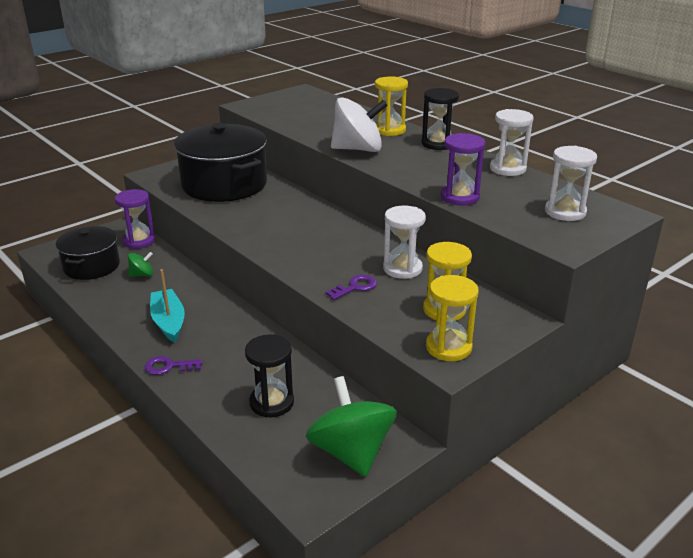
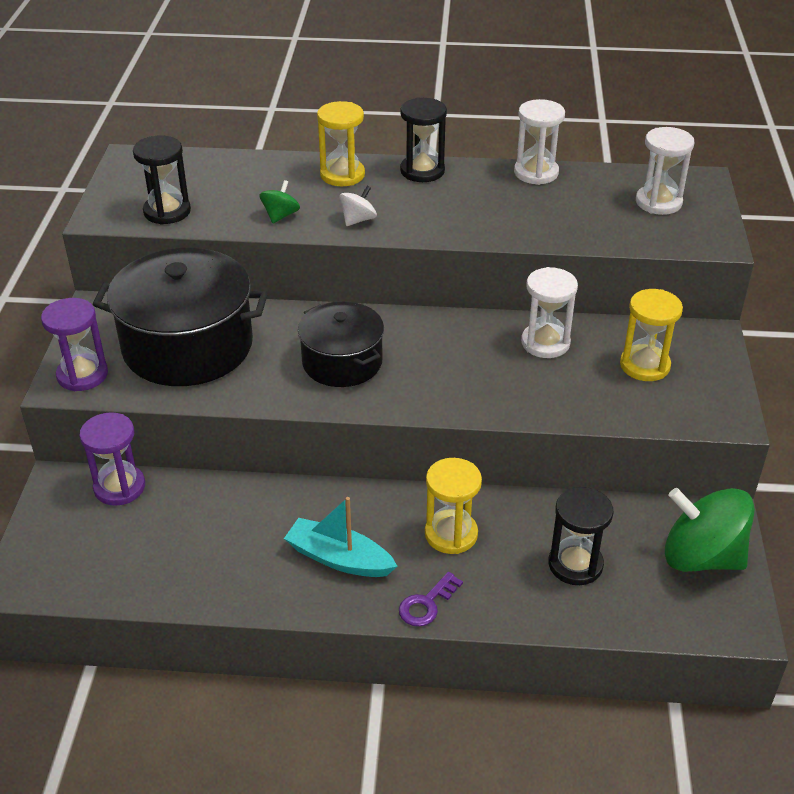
camera: 45 degrees left, 10 degrees up
(91, 266) = (121, 558): black pot -> black pot (342, 362)
(142, 275) = (206, 526): green spinning top -> green spinning top (280, 215)
(276, 113) = (167, 211): none -> black hourglass
(355, 287) = (541, 391): purple key -> none
(358, 149) = (358, 220): white spinning top -> white spinning top, size x0.47
(448, 347) = (704, 401): yellow hourglass -> yellow hourglass (451, 534)
(459, 197) = (555, 232): purple hourglass -> purple hourglass (82, 375)

